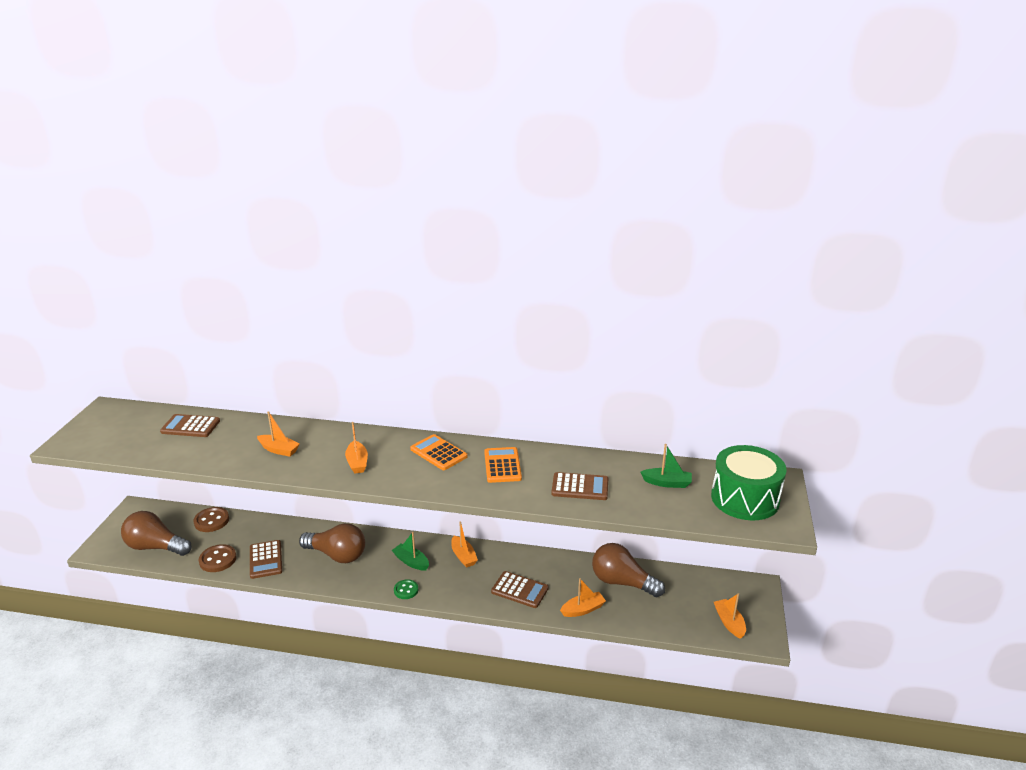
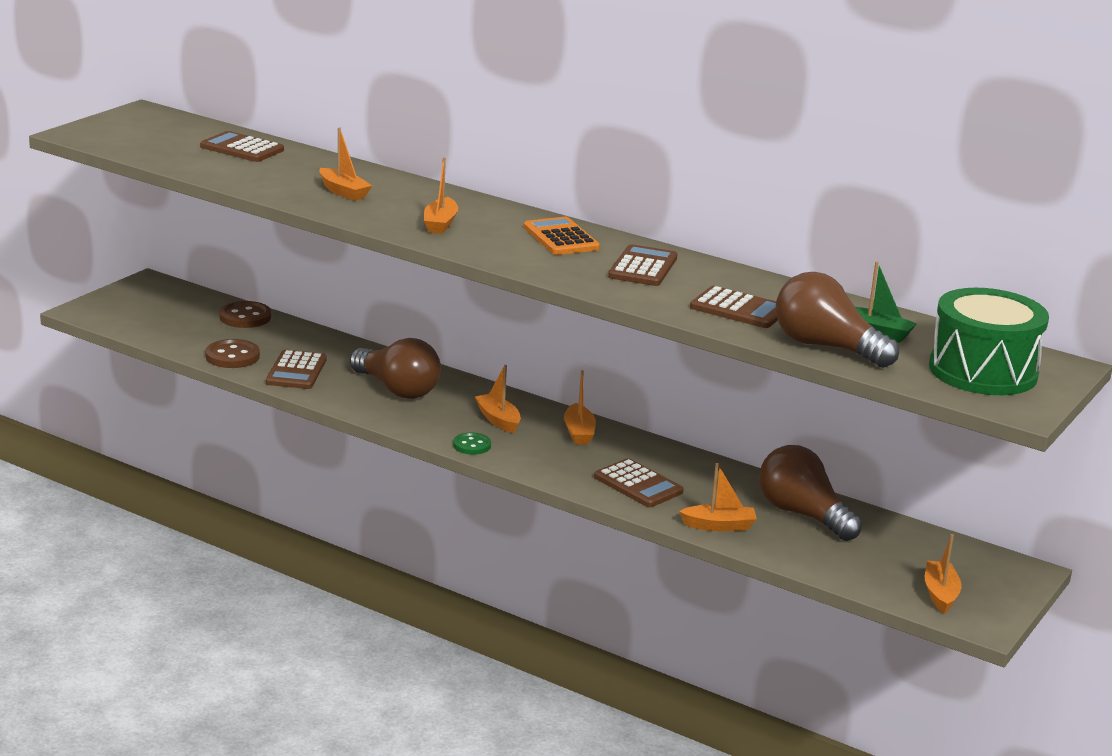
camera: 20 degrees right, 5 degrees down
(156, 547) = (158, 326): brown light bulb -> brown light bulb (826, 347)
(411, 562) = (498, 420): green boat -> orange boat
(502, 465) = (642, 267): orange calculator -> brown calculator

